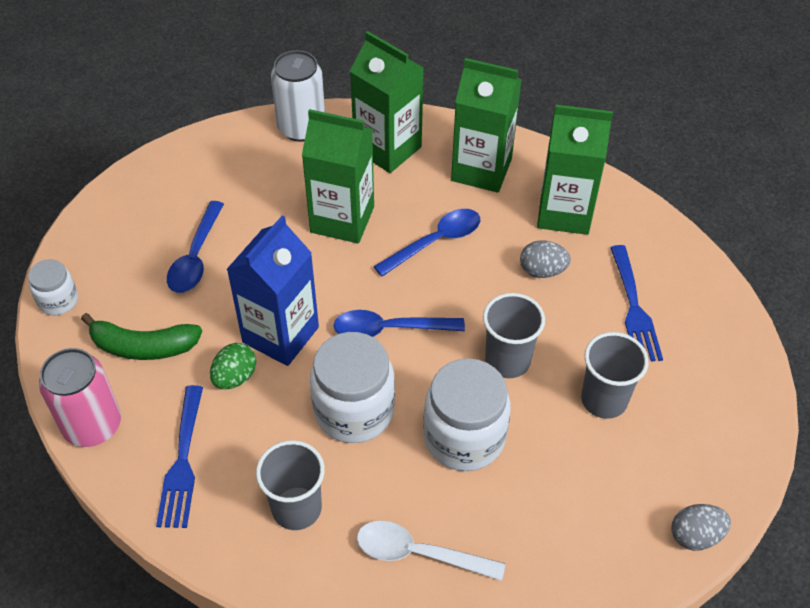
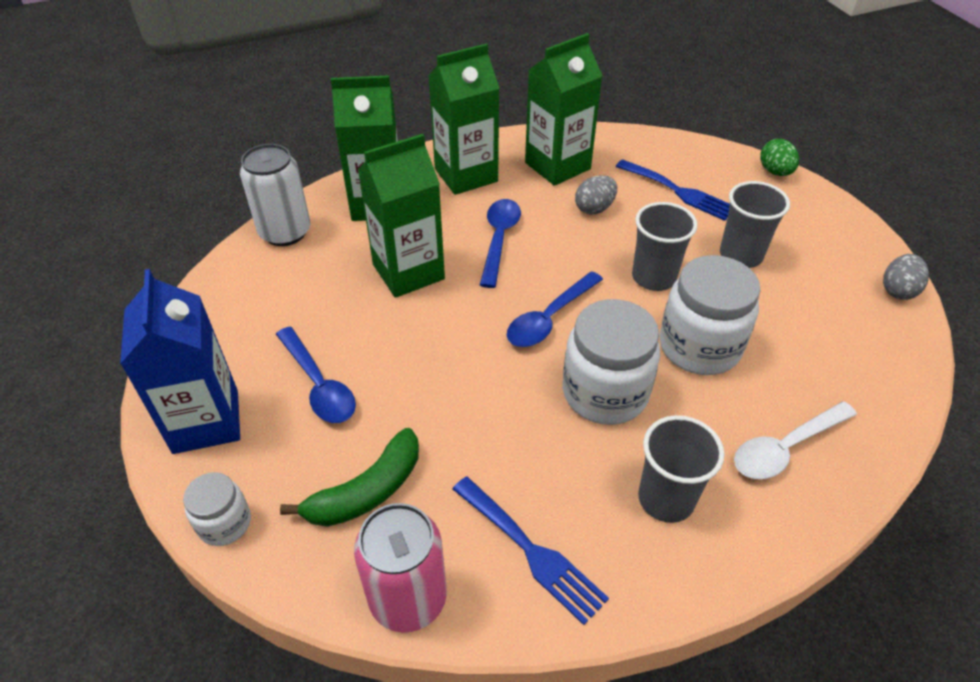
camera: 45 degrees left, 5 degrees down
(235, 377) = (481, 447): green egg -> green egg (775, 172)
(280, 335) = (474, 386): blue carton -> blue carton (206, 421)

